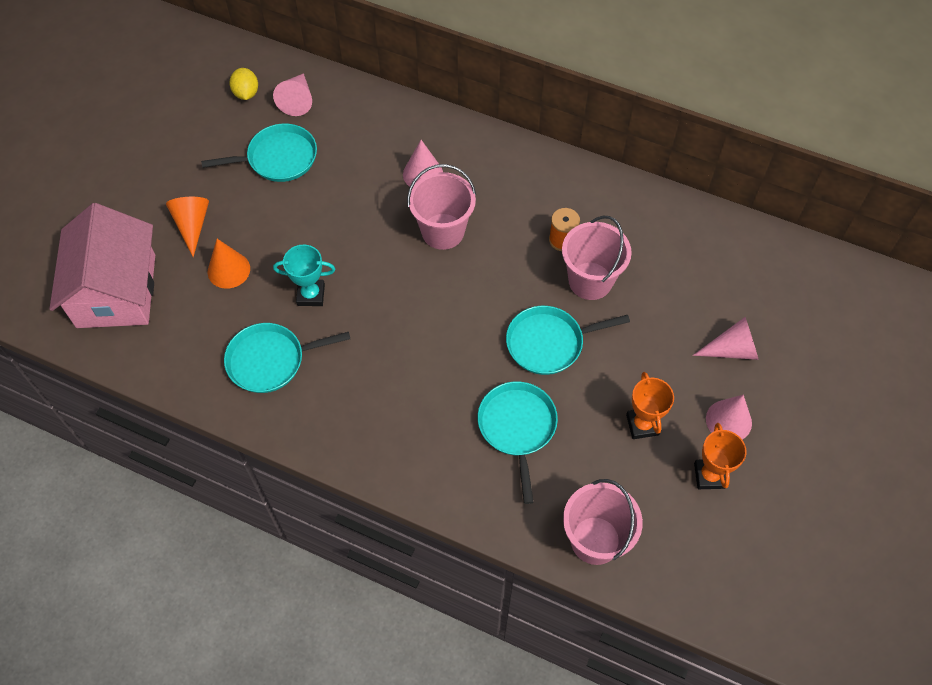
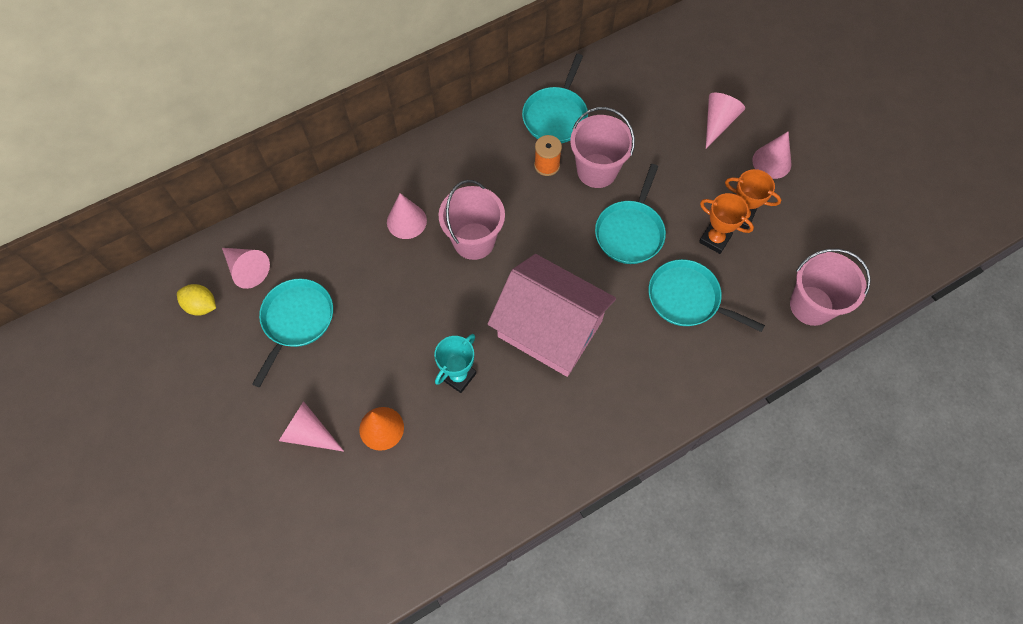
camera: 55 degrees left, 5 degrees up
(116, 291) = (327, 539): pink house -> pink house (550, 328)
(192, 225) = (309, 433): orange cone -> pink cone
(270, 360) = (499, 446): turquoise pan -> turquoise pan (556, 116)
(709, 476) = (806, 202): orange trophy -> orange trophy (715, 239)

